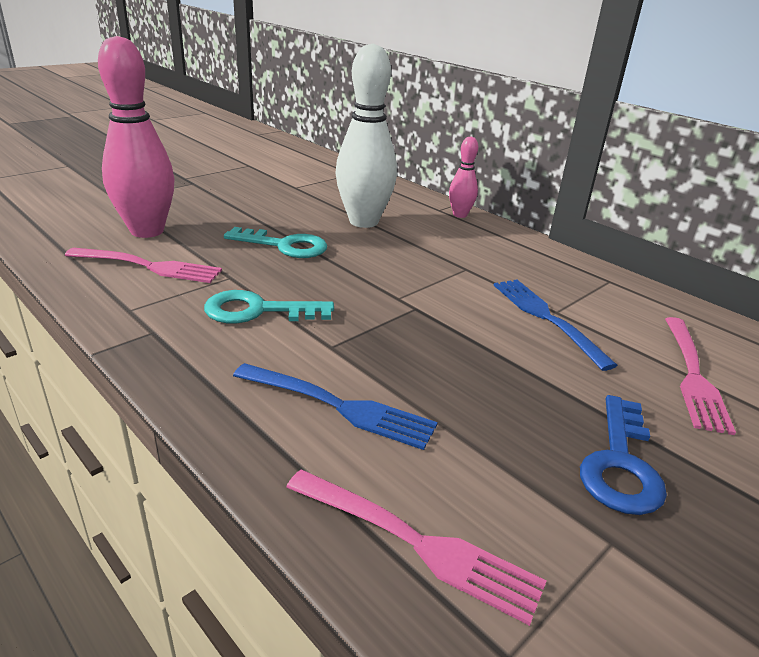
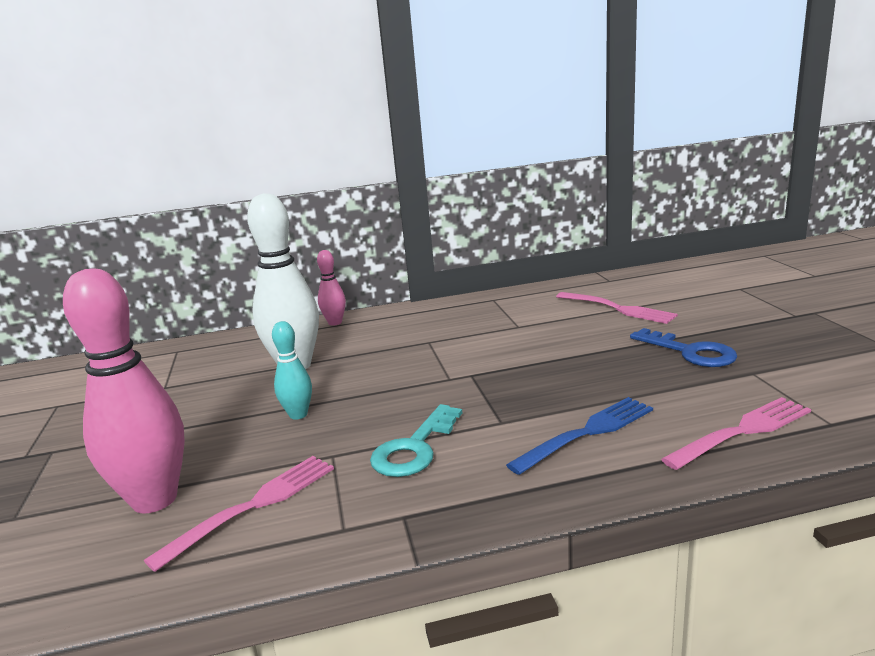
camera: 55 degrees left, 10 degrees down
(284, 246) = (298, 415): turquoise key -> turquoise bowling pin
(547, 318) = (525, 331): blue fork -> none

